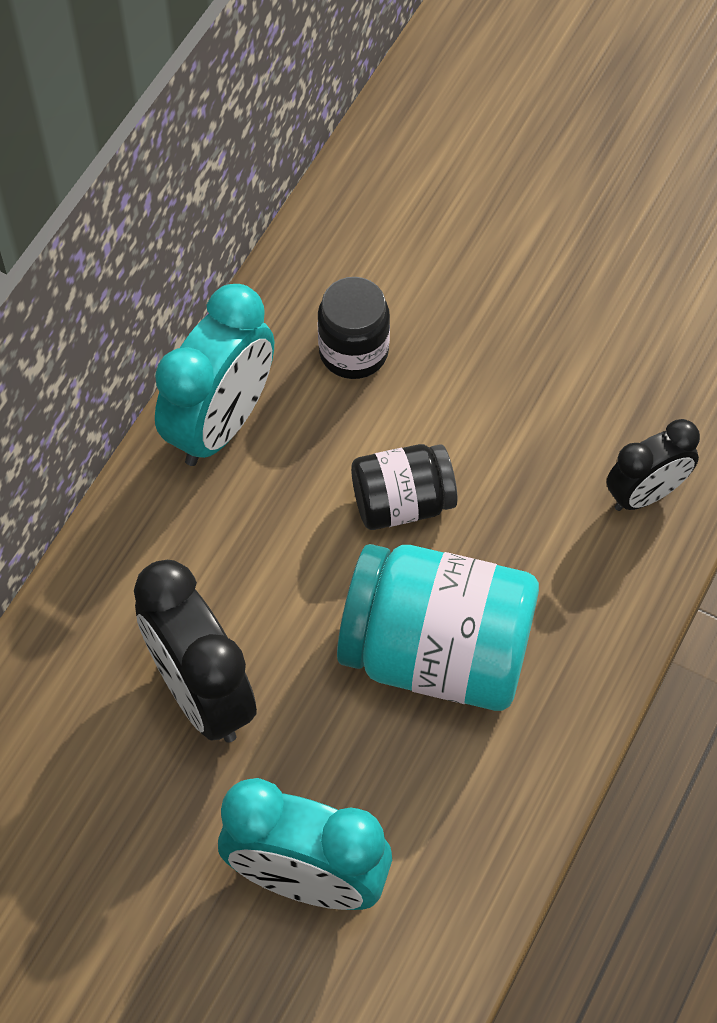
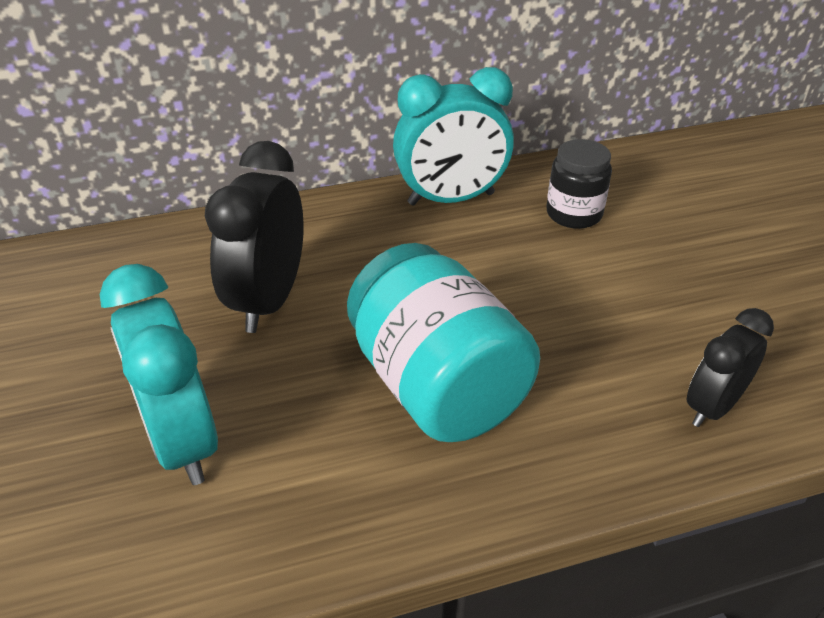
camera: 45 degrees right, 20 degrees down
(402, 503) = (515, 296): black jar -> none
(645, 494) = (712, 407): black clock -> black clock turned 120 degrees clockwise

